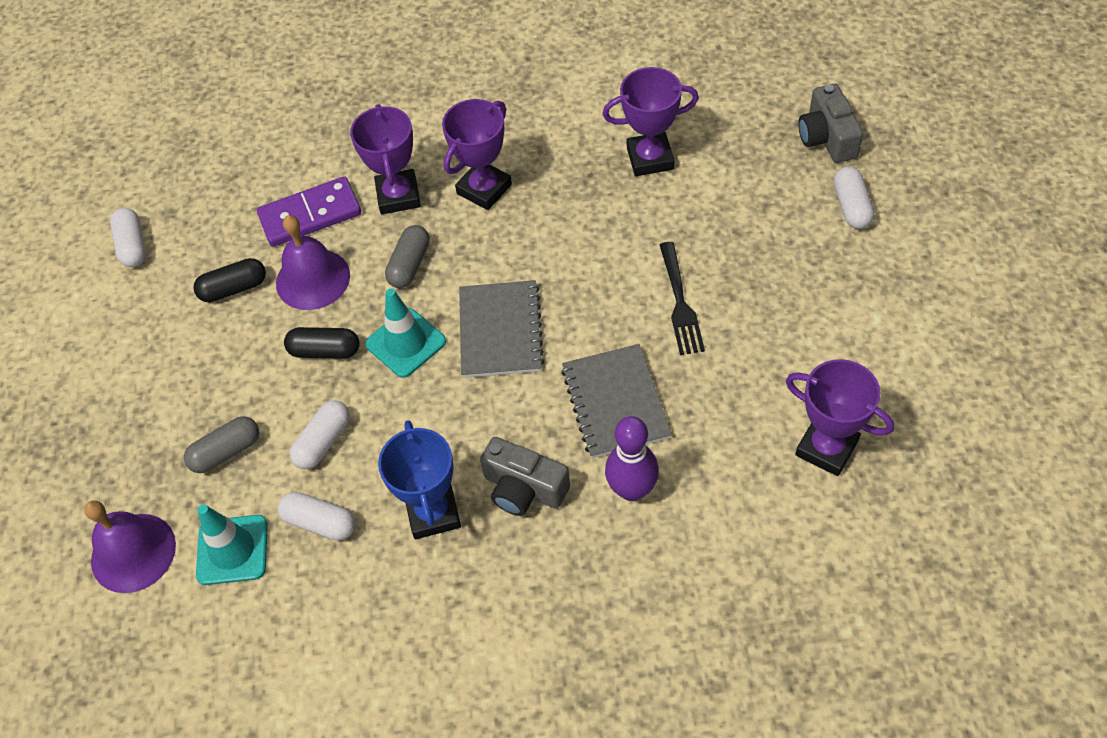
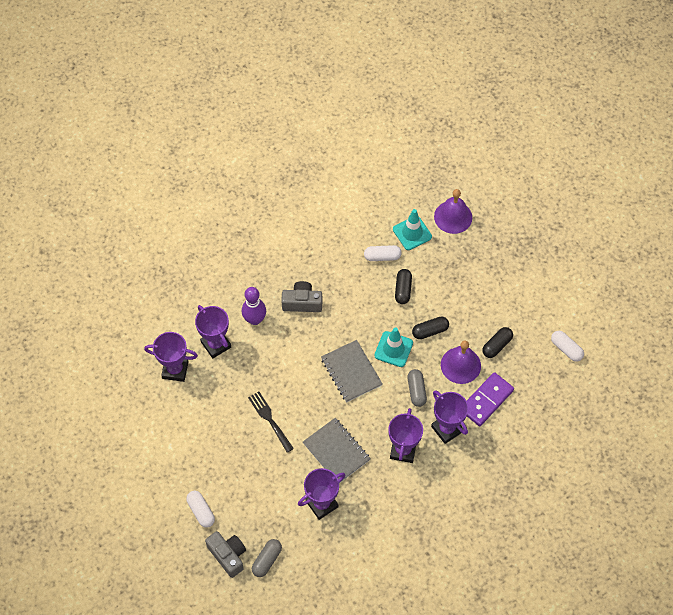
camera: 150 degrees right, 5 degrees up
(226, 452) = (443, 269): grey capsule -> grey capsule (267, 560)
(323, 442) = (403, 290): white capsule -> black capsule
(433, 513) = (336, 278): blue trophy -> none
(615, 403) = (279, 356): grey notebook -> grey notebook (336, 451)
(728, 468) = (216, 344): none -> purple trophy

